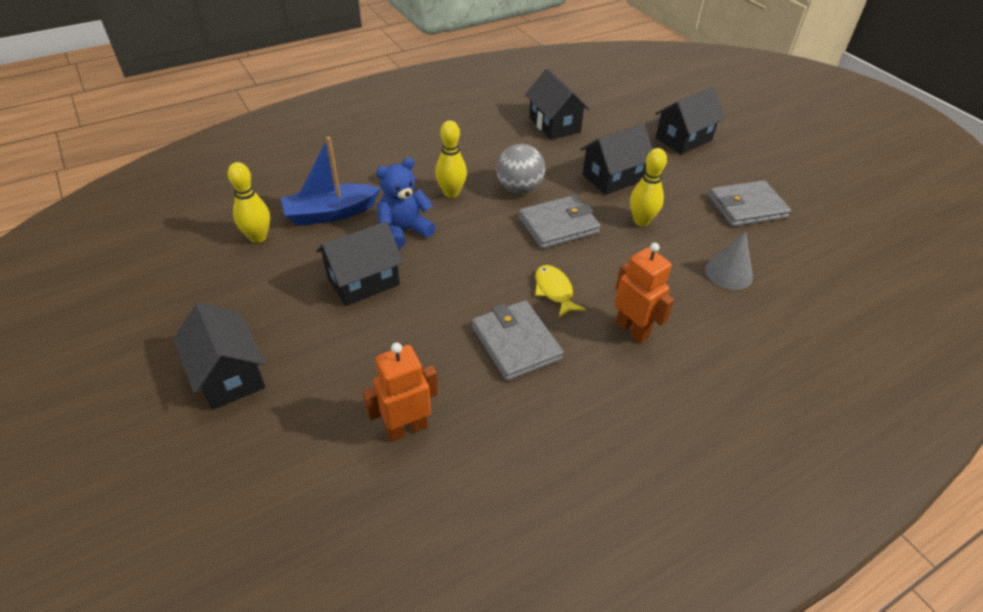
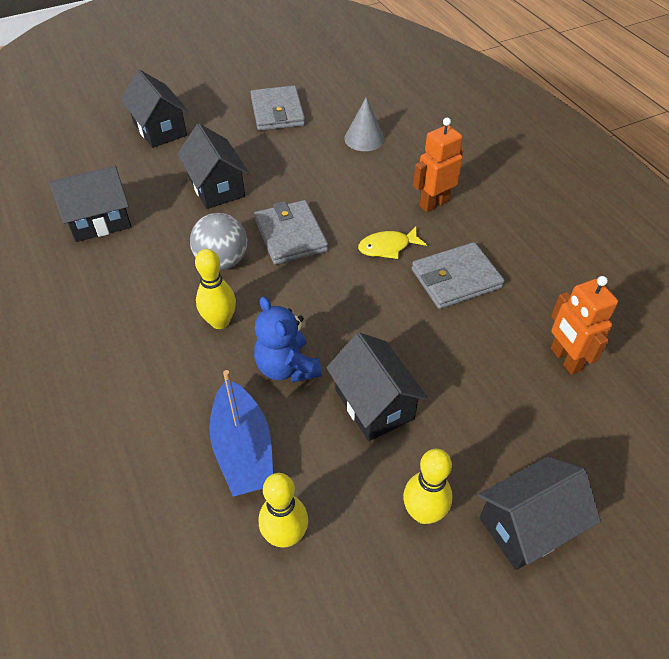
camera: 85 degrees left, 5 degrees up
(641, 221) = (290, 177): yellow bowling pin -> yellow bowling pin (423, 513)

